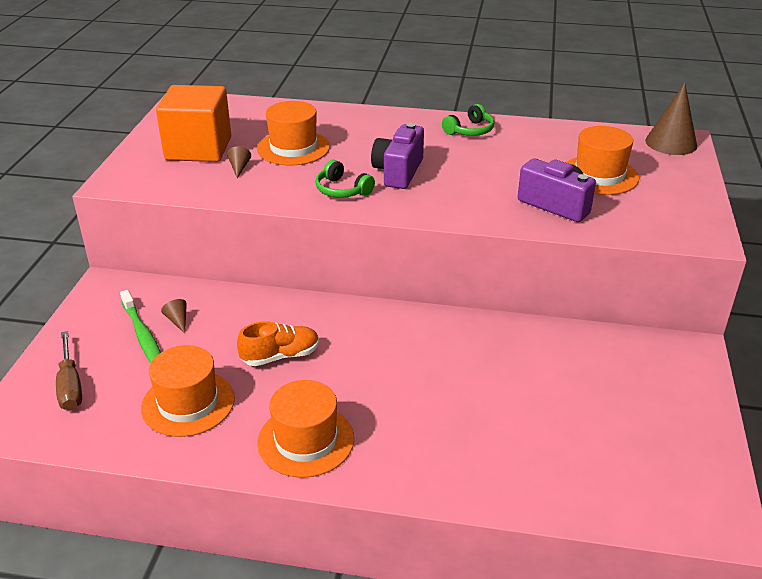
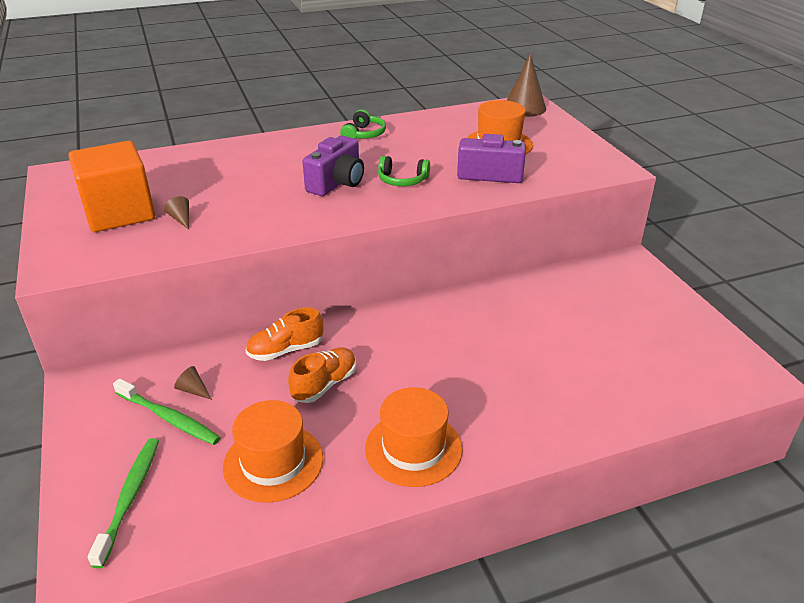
camera: 30 degrees left, 0 degrees up
(70, 385) = (129, 497): brown screwdriver -> green toothbrush
(274, 314) = (285, 350): none -> orange shoe
(293, 148) = (218, 188): orange hat -> none
(342, 190) = (302, 211): green headphones -> green headphones (402, 180)
(398, 172) = (337, 183): purple camera -> purple camera turned 135 degrees counterclockwise

